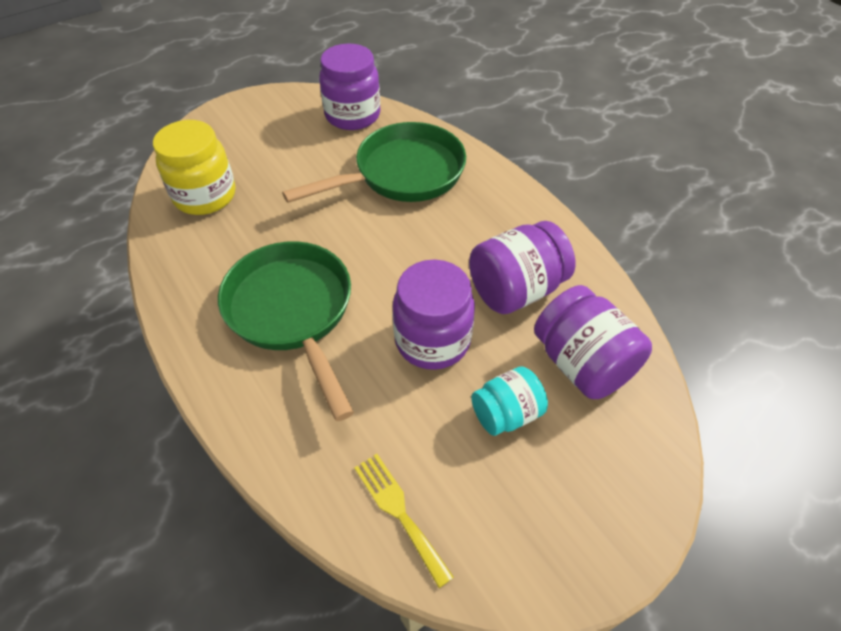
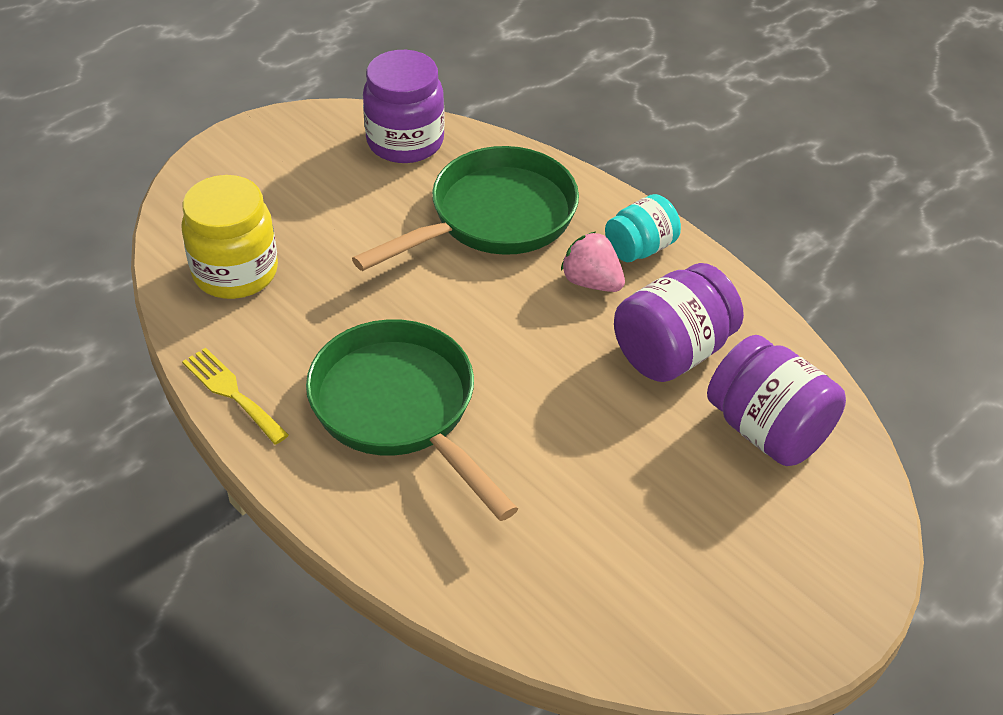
camera: 10 degrees left, 5 degrees down
(399, 512) = (589, 614): yellow fork -> yellow fork (232, 392)
(432, 340) = (583, 423): purple jar -> none
(464, 228) = (591, 282): none -> pink strawberry
(506, 413) = (689, 496): turquoise jar -> turquoise jar (640, 248)

